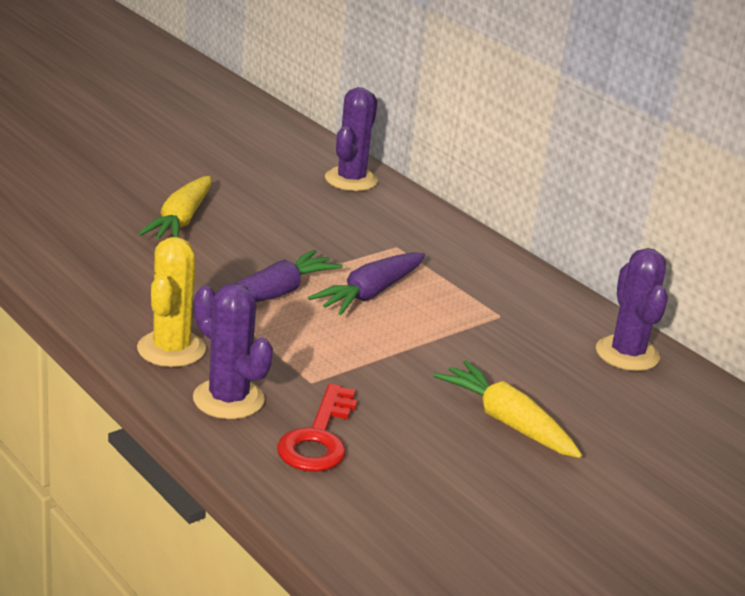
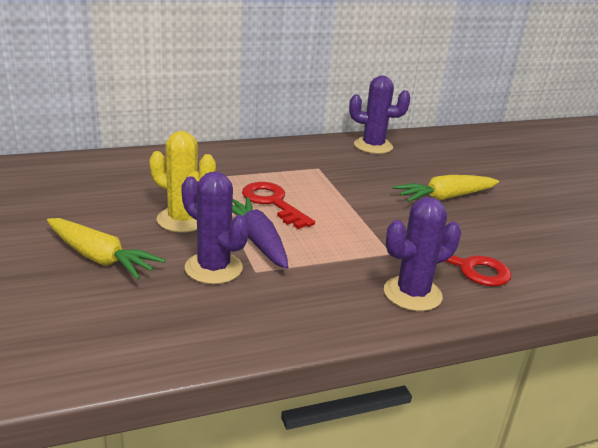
camera: 70 degrees left, 0 degrees up
(171, 349) = (331, 307): yellow cactus -> yellow cactus (182, 220)
(351, 180) = (87, 168): purple cactus -> purple cactus (213, 268)
(369, 294) = (273, 203): purple carrot -> red key

